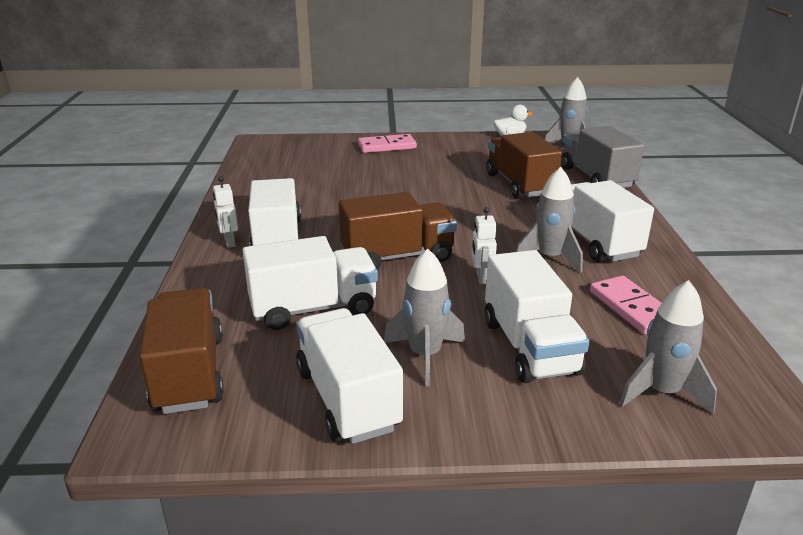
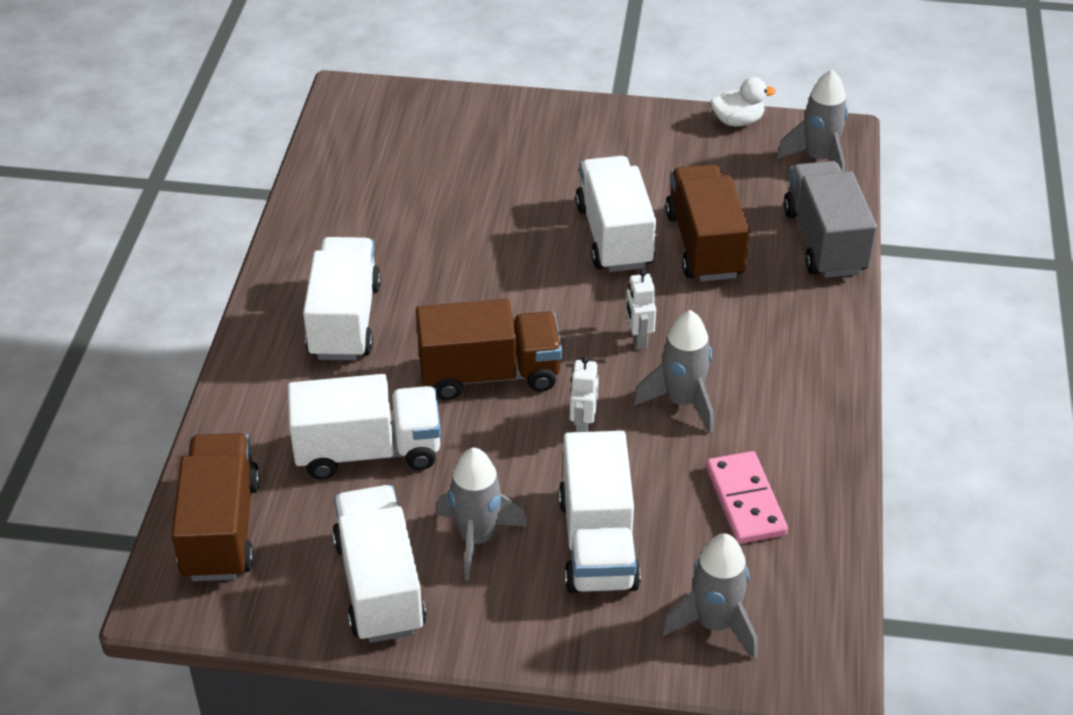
camera: 10 degrees right, 15 degrees up
(229, 242) = (283, 320): white robot -> white robot (638, 338)
(387, 146) = (538, 128): pink domino -> none
(595, 242) = (756, 379): white truck -> white truck (614, 236)

